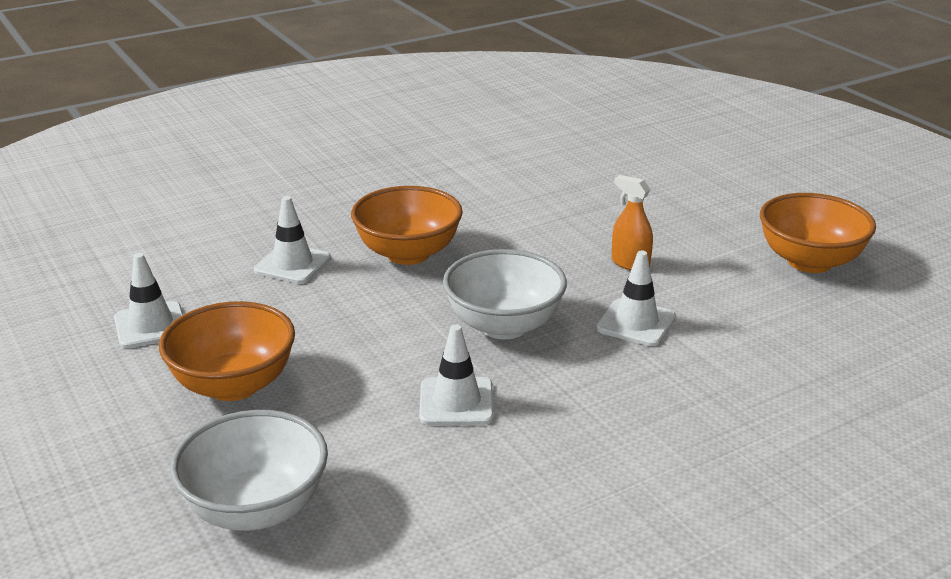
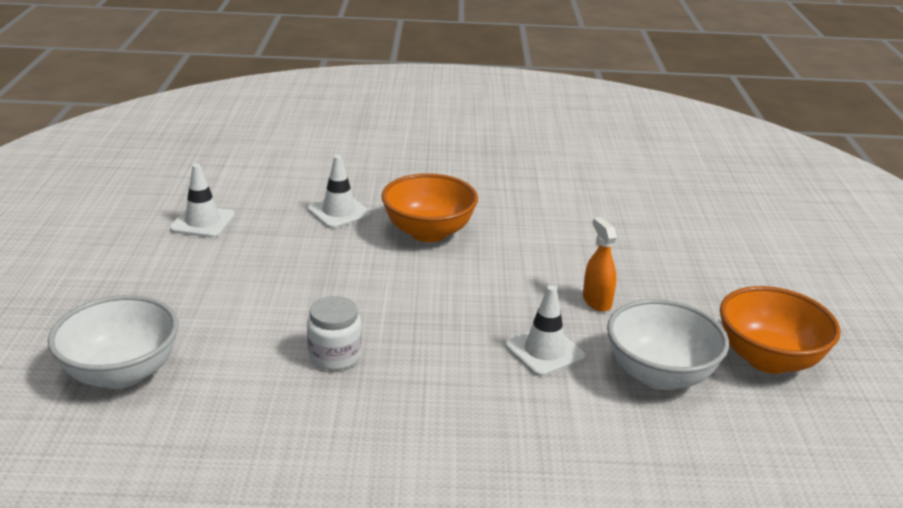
camera: 30 degrees right, 0 degrees up
(233, 385) = (205, 282): orange bowl -> none
(456, 402) = (335, 356): white traffic cone -> white jar
(504, 326) = (436, 313): white bowl -> white bowl (659, 375)

